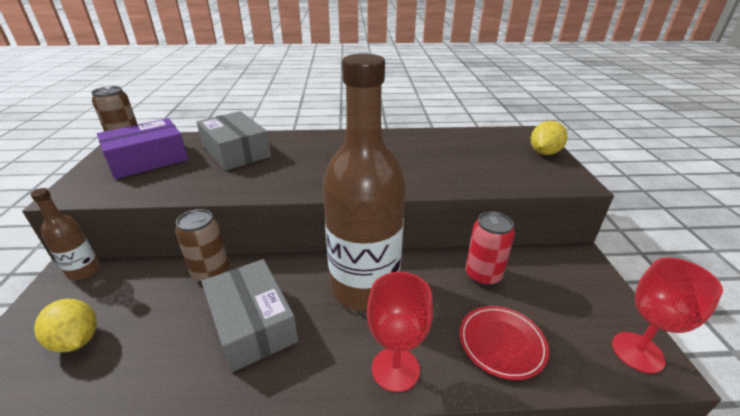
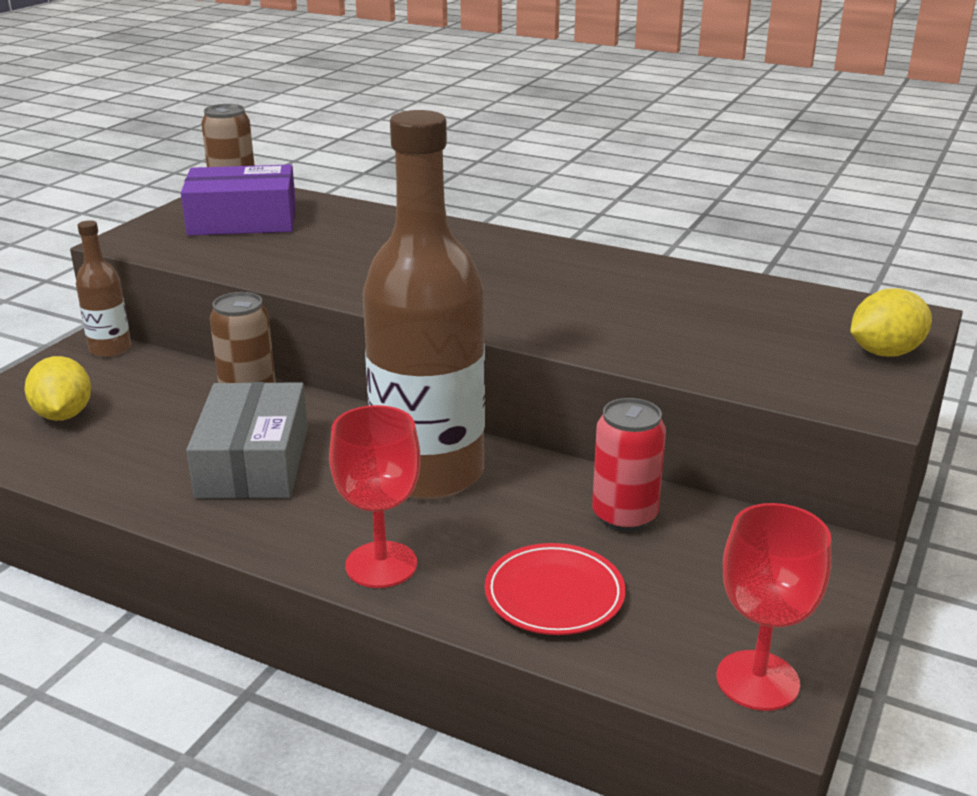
camera: 30 degrees right, 5 degrees down
(236, 151) = (365, 235): grey box -> none

